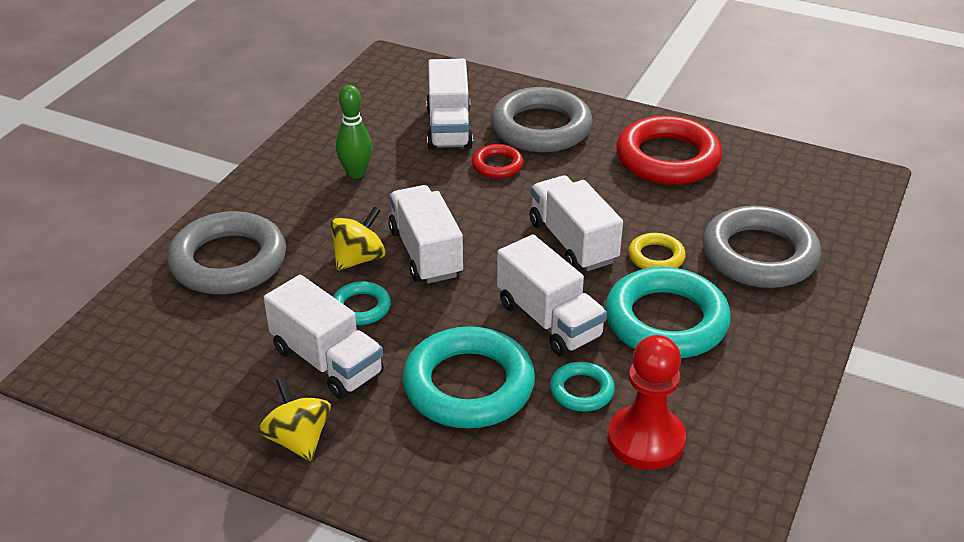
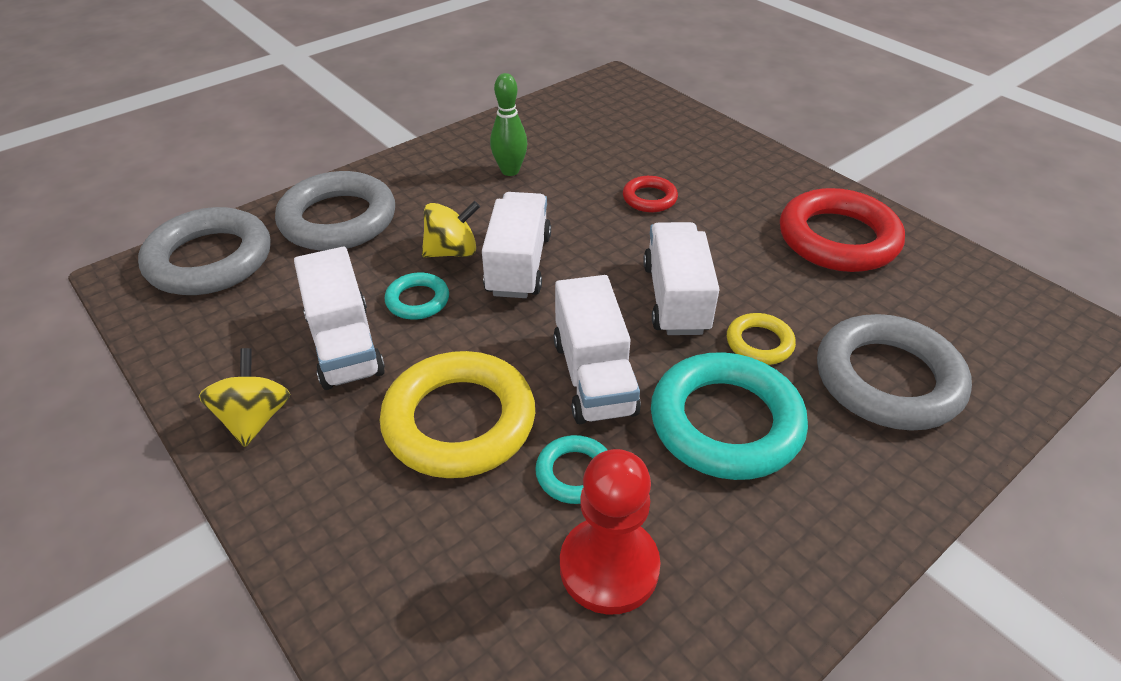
camera: 25 degrees right, 5 degrees up
(449, 128) = (626, 151): white truck -> none
(468, 385) = (459, 421): turquoise ring -> yellow ring
(541, 128) = (718, 173): grey ring -> grey ring (210, 260)

